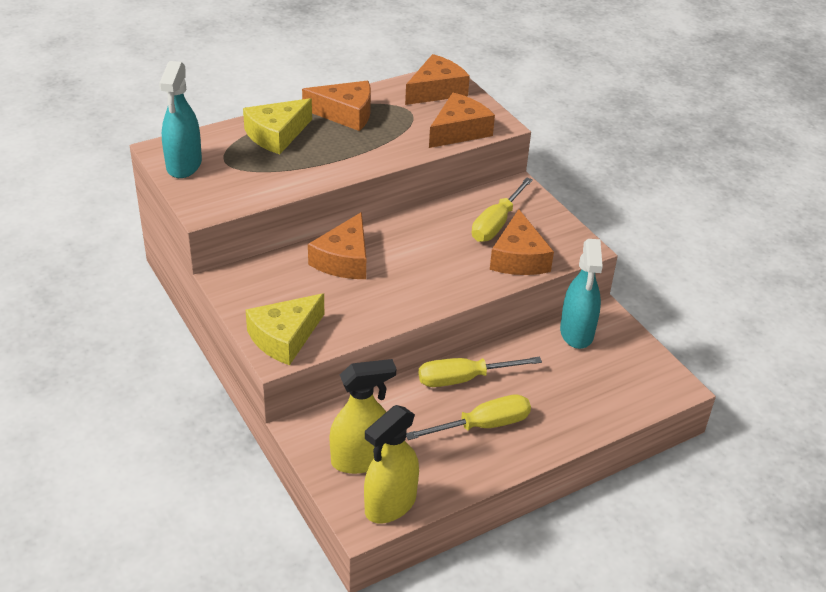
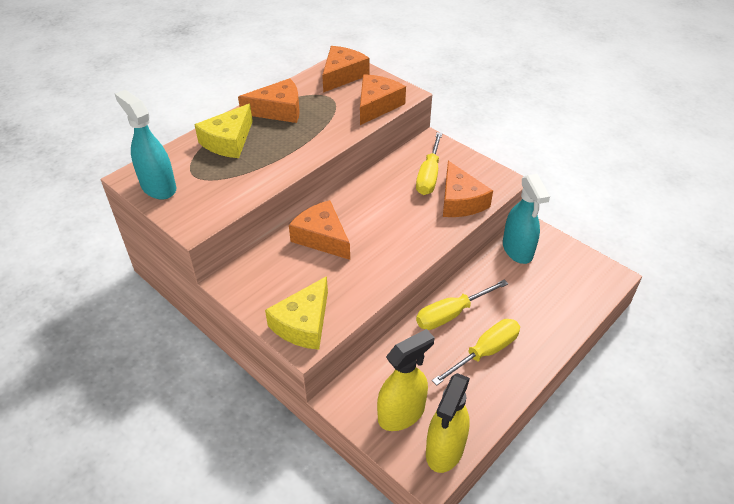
camera: 15 degrees left, 5 degrees up
(184, 165) = (158, 187): turquoise spray bottle -> turquoise spray bottle turned 150 degrees clockwise
(344, 259) = (322, 237): orange cheese -> orange cheese turned 135 degrees clockwise

